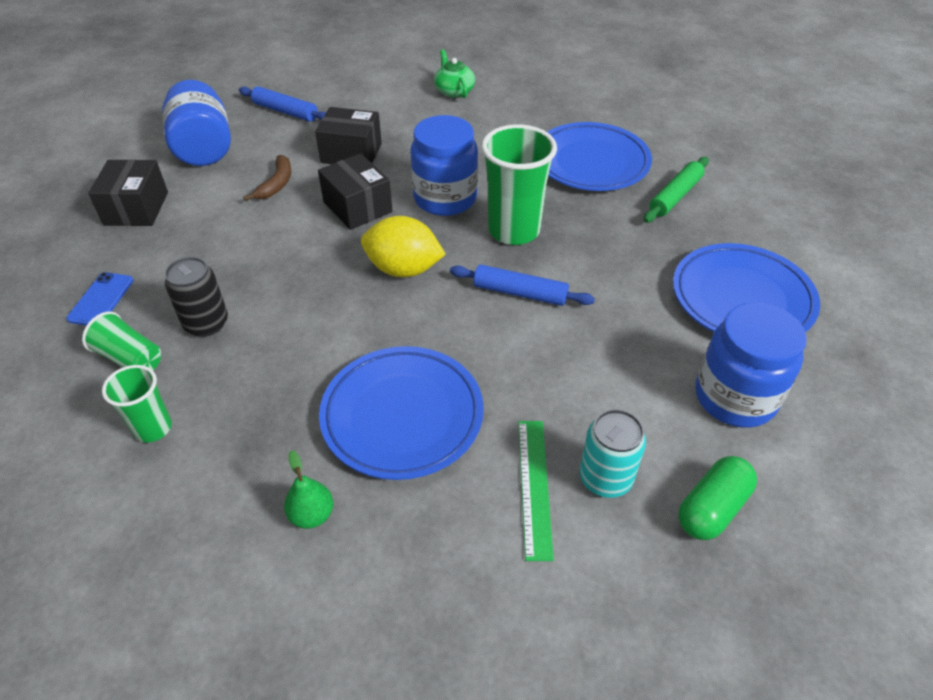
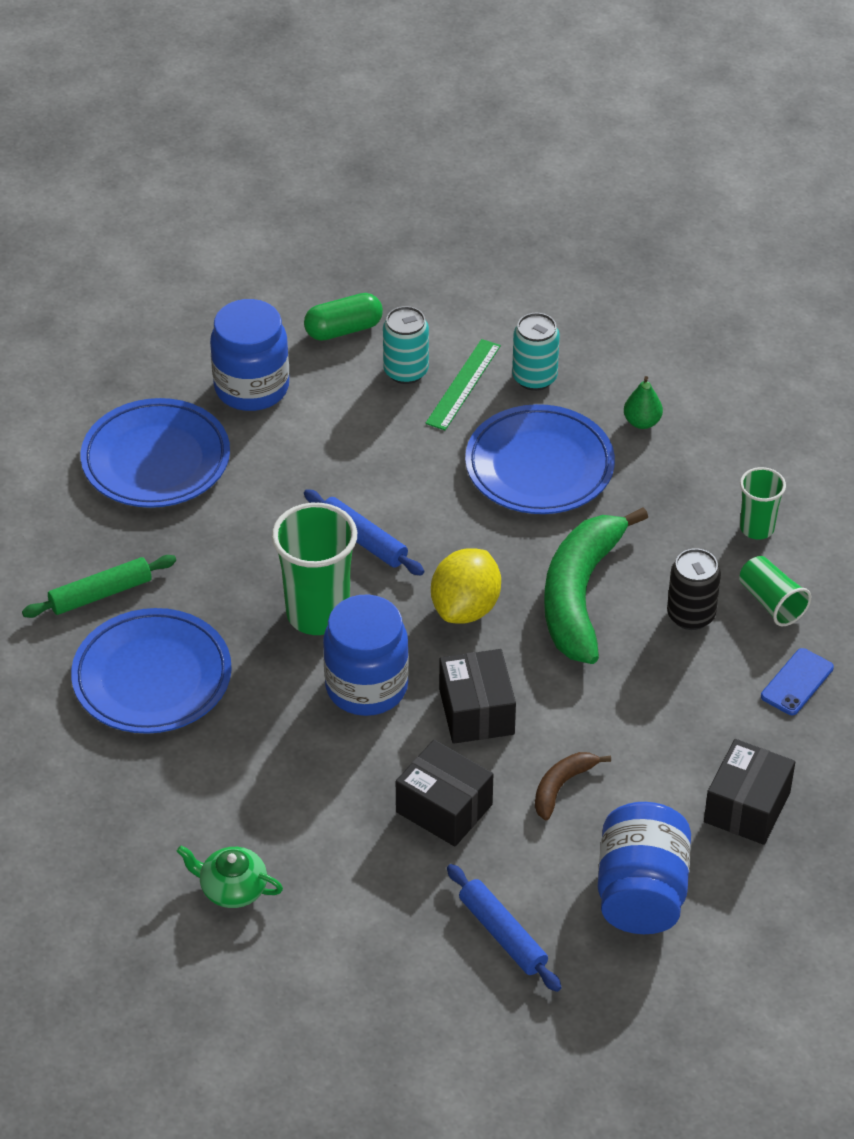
camera: 155 degrees left, 0 degrees up
(312, 309) = (580, 595): none -> green banana
(403, 269) = (465, 608): yellow lemon -> yellow lemon turned 75 degrees clockwise
(454, 91) = (232, 888): green teapot -> green teapot turned 105 degrees clockwise
(461, 528) = (534, 378): none -> turquoise can

